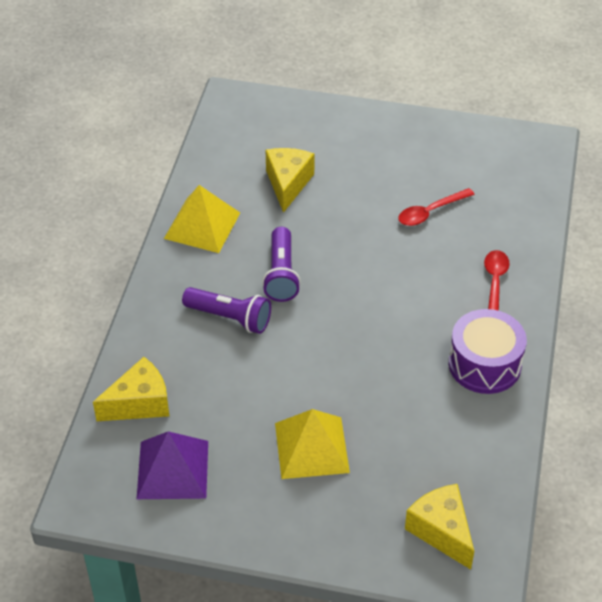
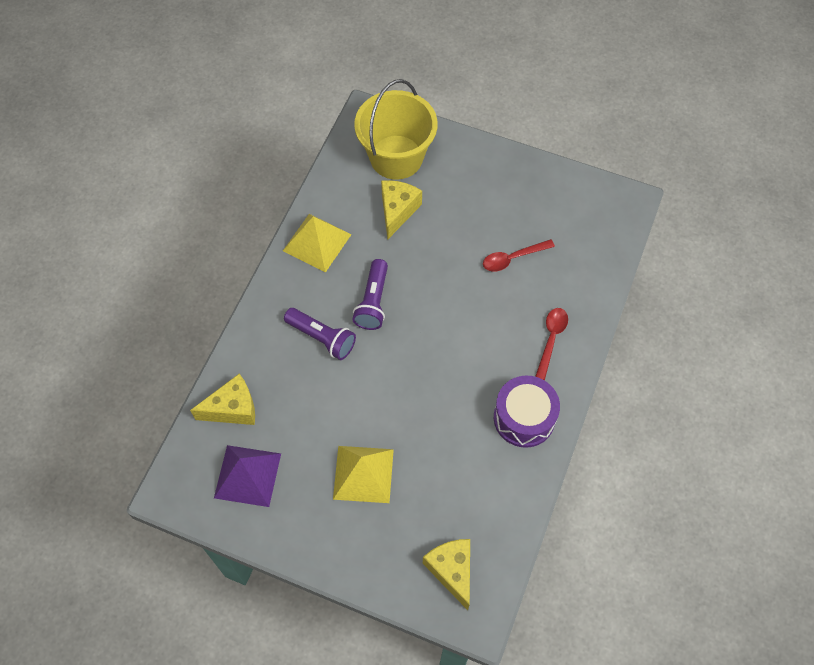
camera: 10 degrees right, 15 degrees up
(274, 133) = (396, 157): none -> yellow bucket

